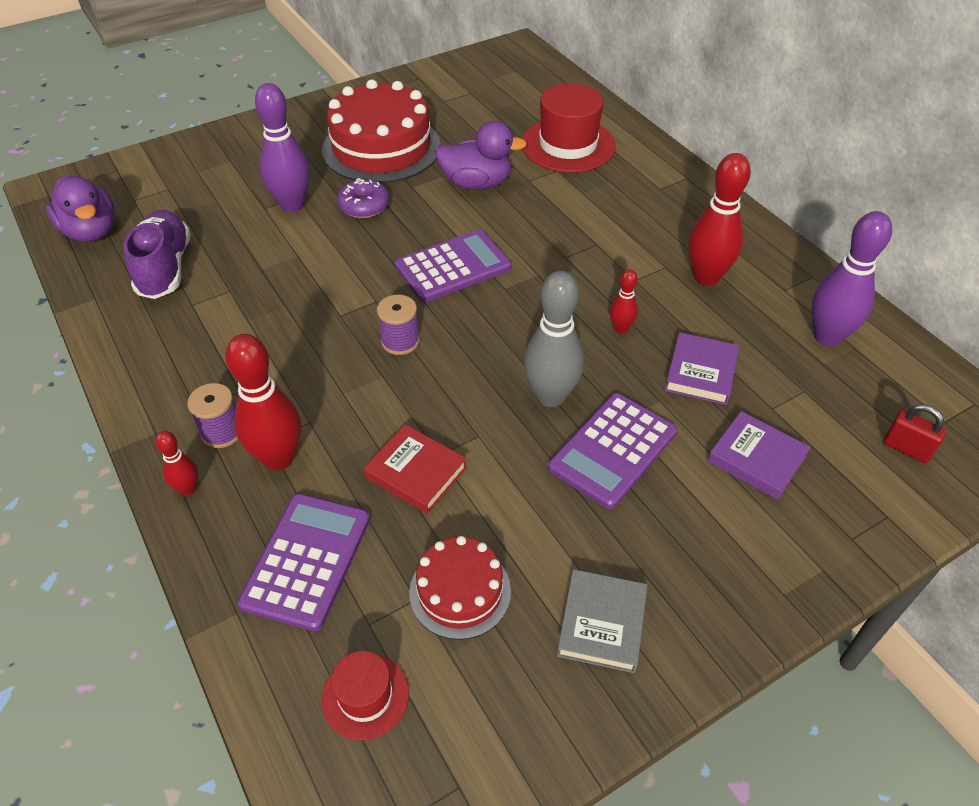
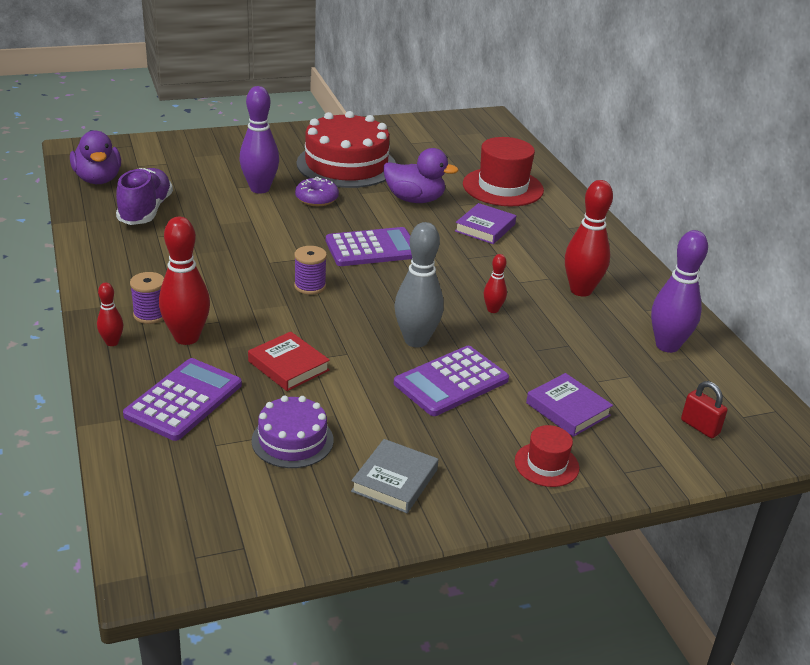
camera: 10 degrees right, 15 degrees down
(365, 696) = (195, 484): red hat -> red hat (546, 464)
(460, 591) = (292, 440): red cake -> purple cake
(700, 372) = (547, 348): purple book -> purple book (485, 228)

